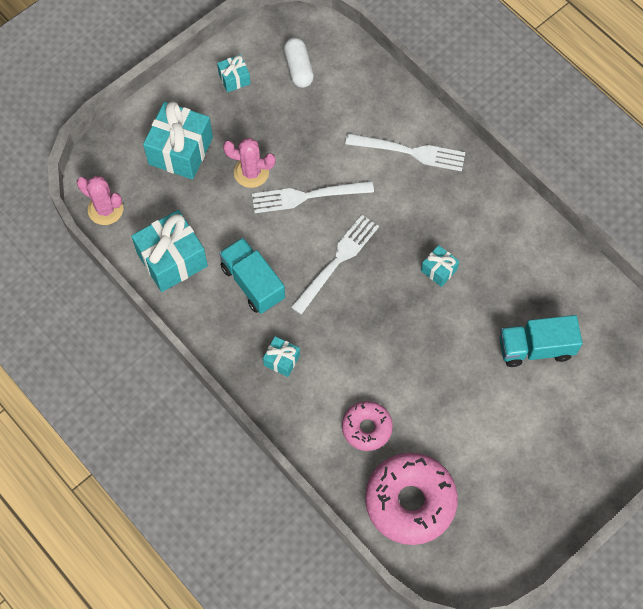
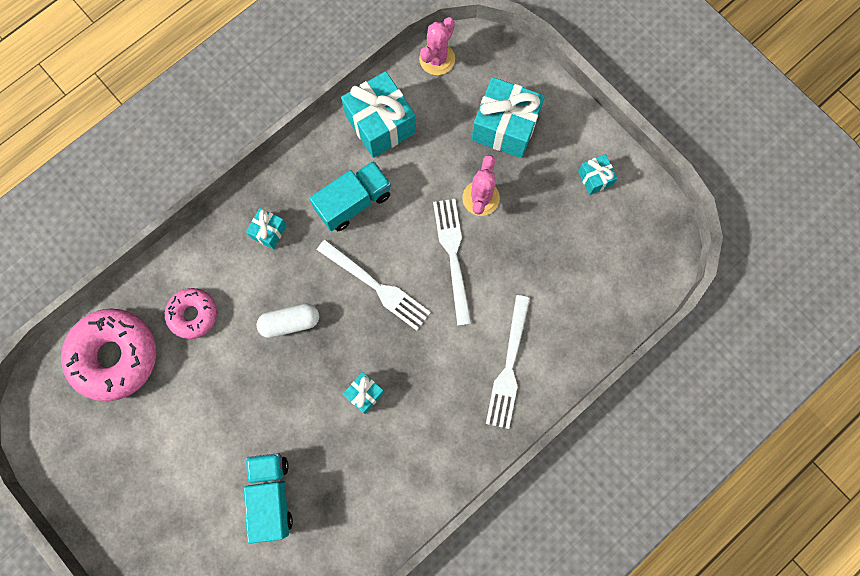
camera: 90 degrees right, 10 degrees up
(298, 68) = (611, 246): white capsule -> white capsule (290, 322)

